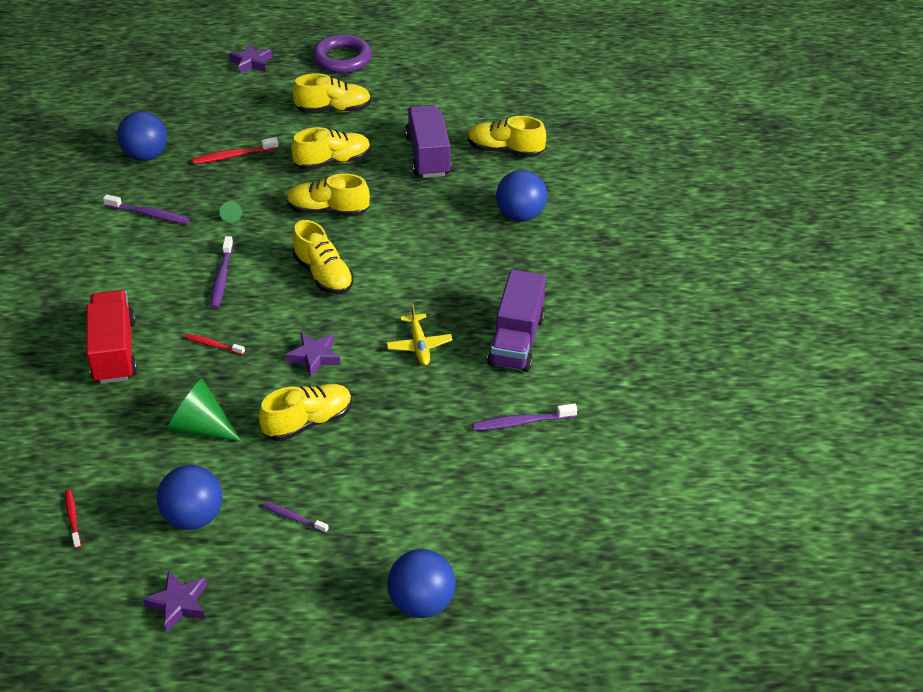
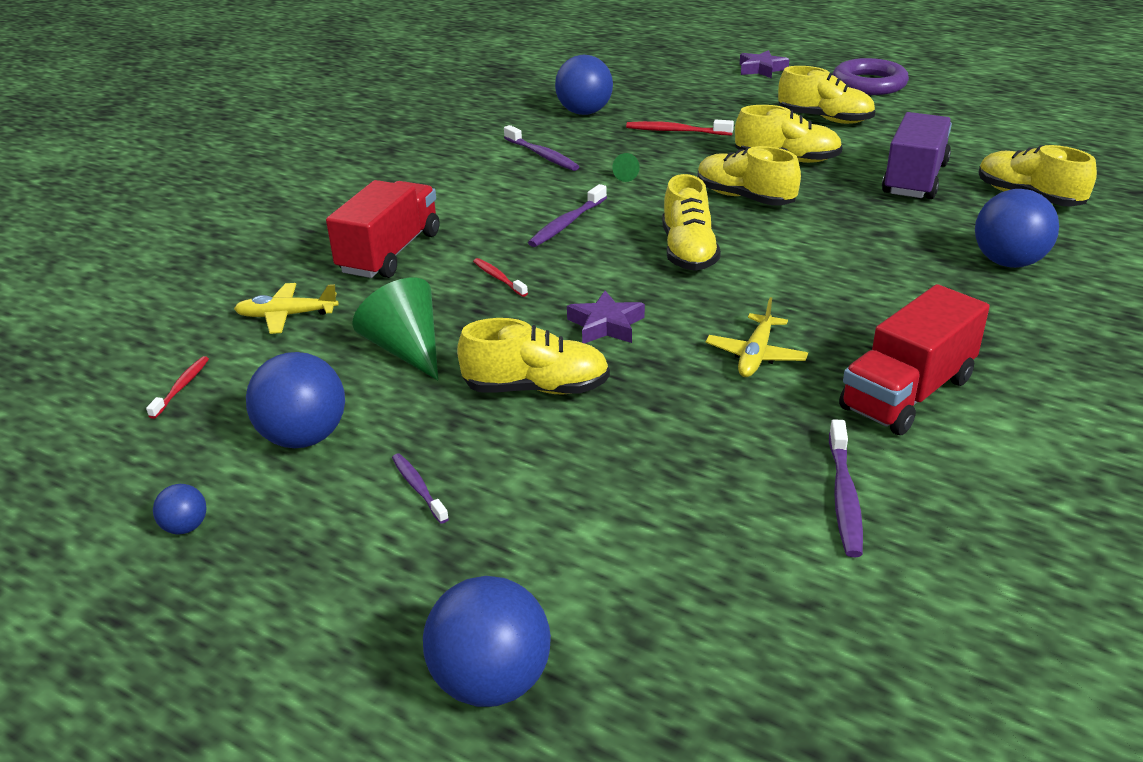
camera: 35 degrees right, 10 degrees down
(90, 434) = (287, 316): none -> yellow plane
(178, 603) = (185, 527): purple star -> blue ball
(516, 340) = (907, 393): purple truck -> red truck
(521, 422) = (844, 496): purple toothbrush -> purple toothbrush turned 105 degrees counterclockwise

